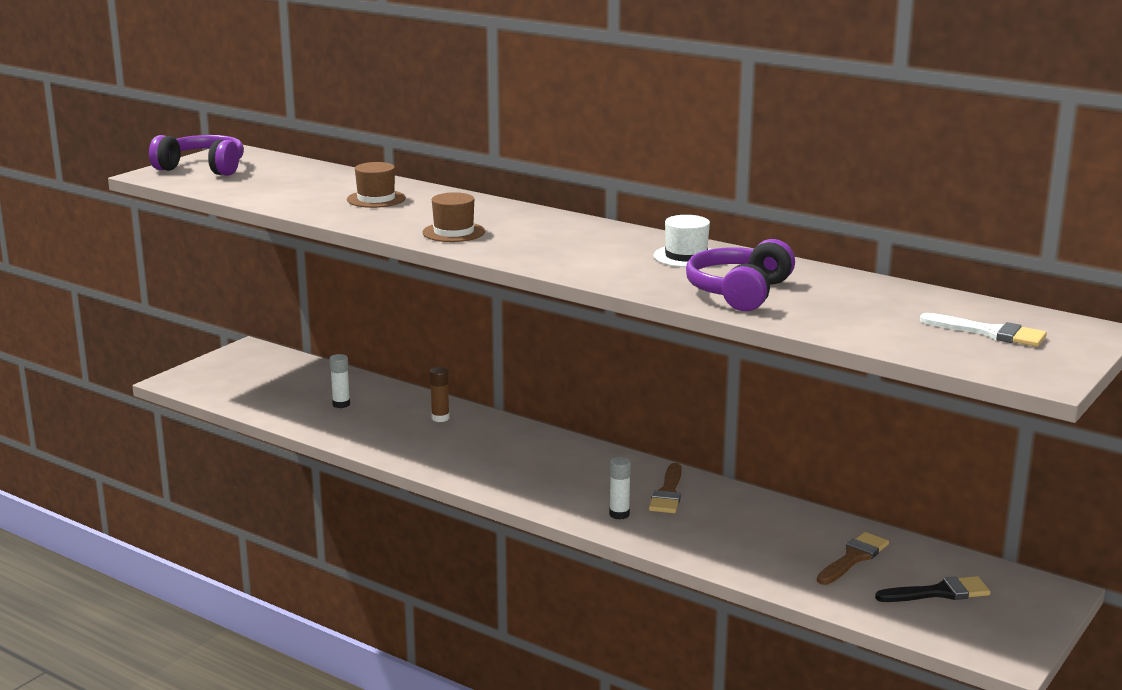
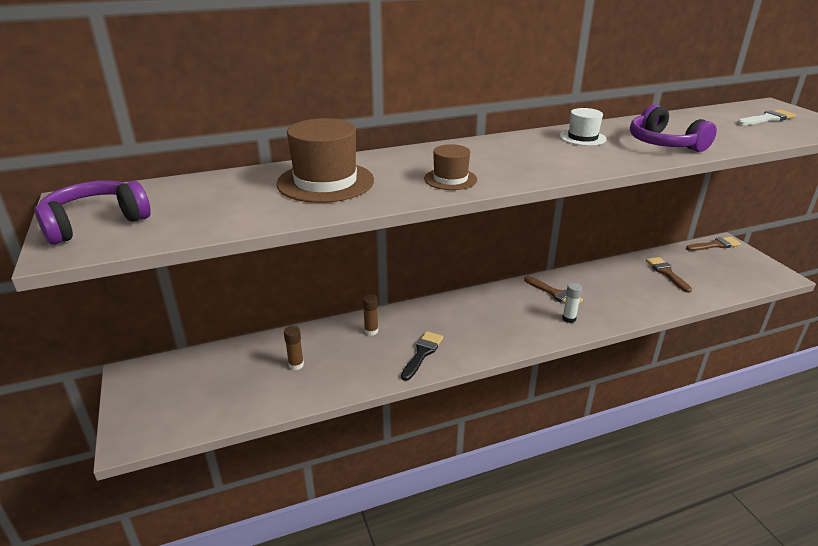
camera: 55 degrees left, 10 degrees up
(341, 404) = (296, 365): white glue stick -> brown glue stick
(376, 199) = (325, 182): brown hat -> brown hat, size x1.80
(939, 592) = (714, 267): black brush -> black brush (422, 353)
(1025, 584) = (715, 245): none -> brown brush

